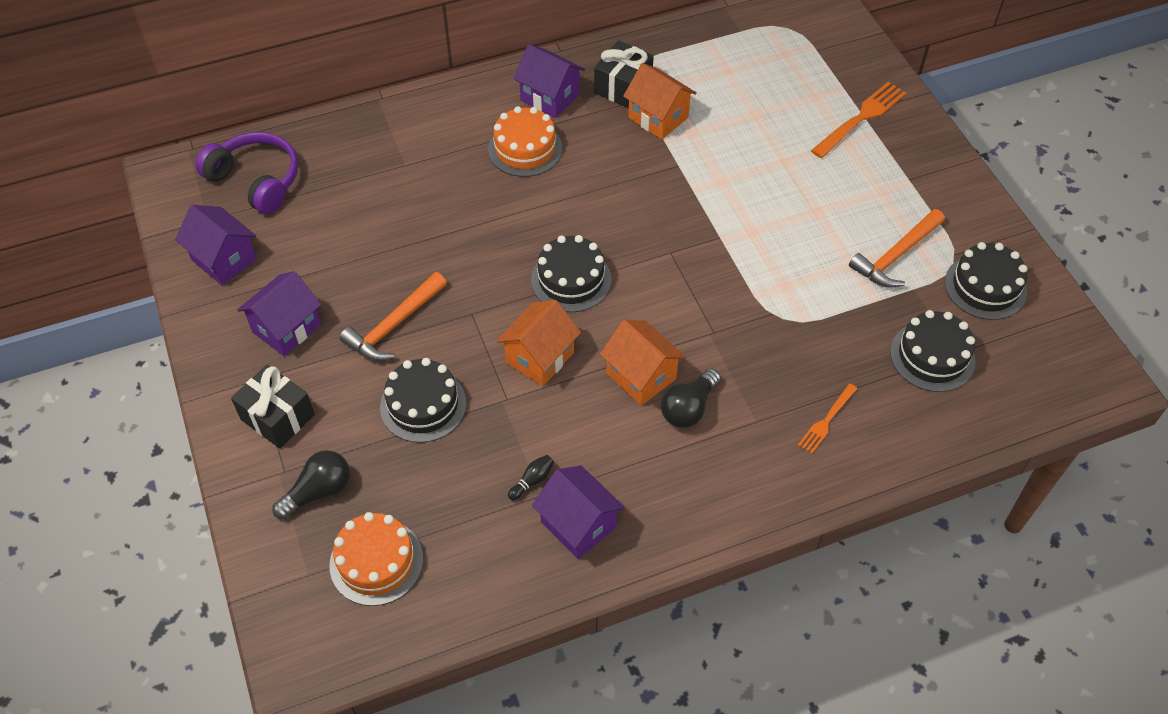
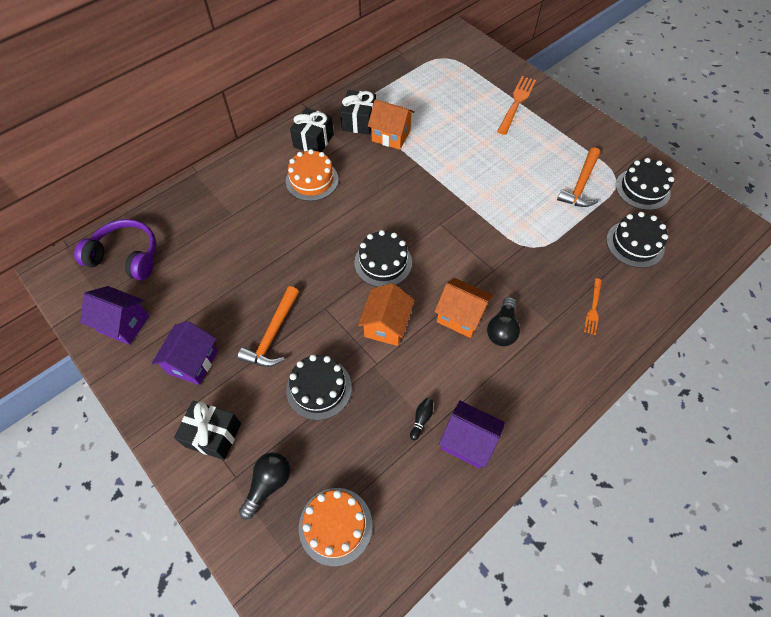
camera: 20 degrees left, 5 degrees up
(550, 97) = (313, 141): purple house -> black gift

